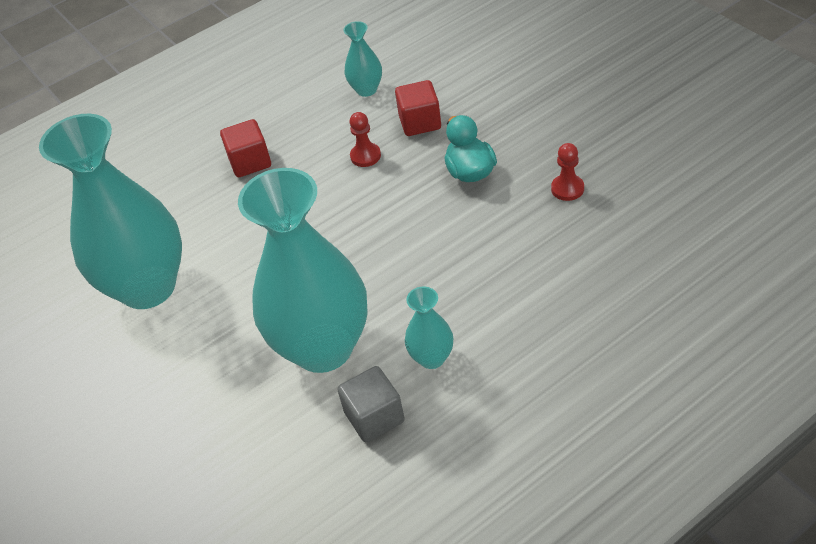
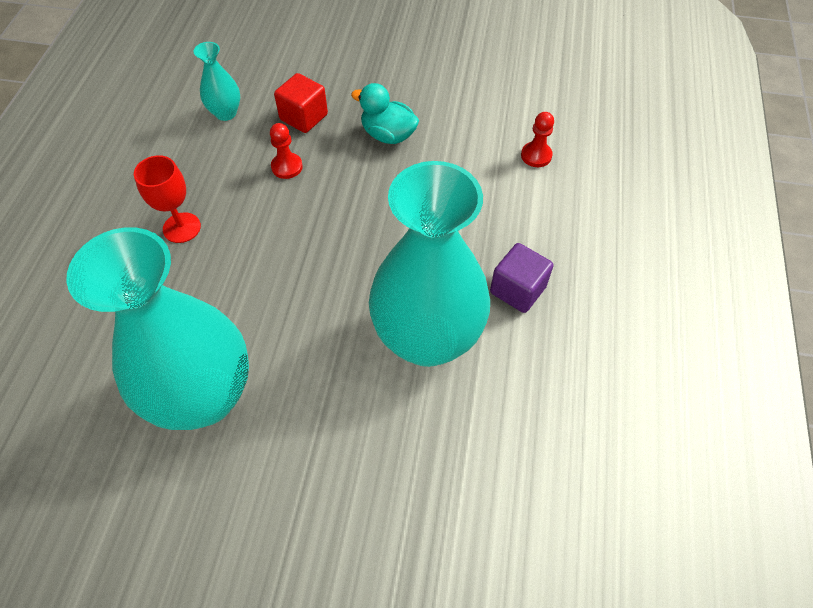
camera: 50 degrees left, 10 degrees up
(250, 162) = (182, 228): red cube -> red goblet
(374, 417) = (527, 363): grey cube -> none
(432, 358) = (517, 290): turquoise vase -> purple cube
(567, 189) = (473, 110): red pawn -> red pawn (536, 155)

